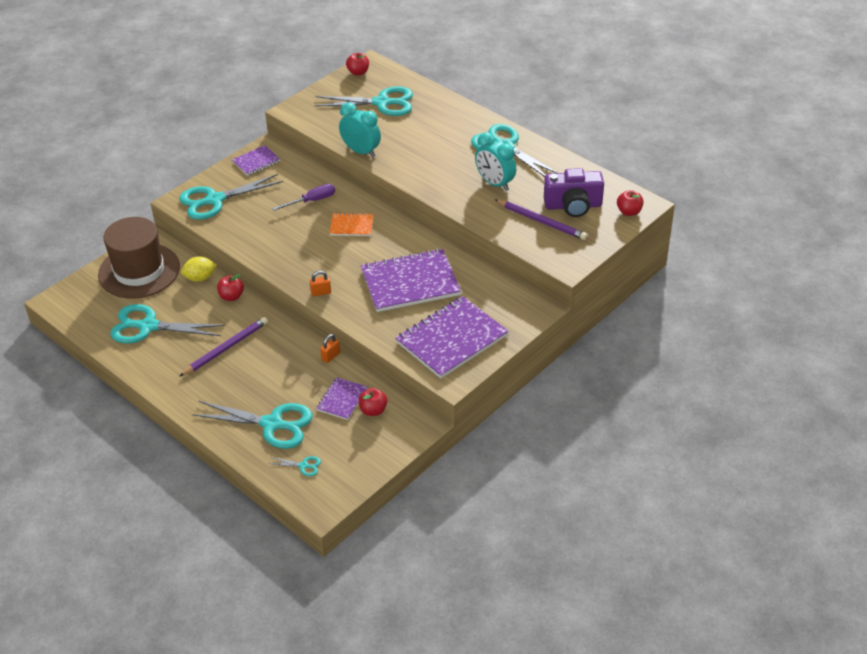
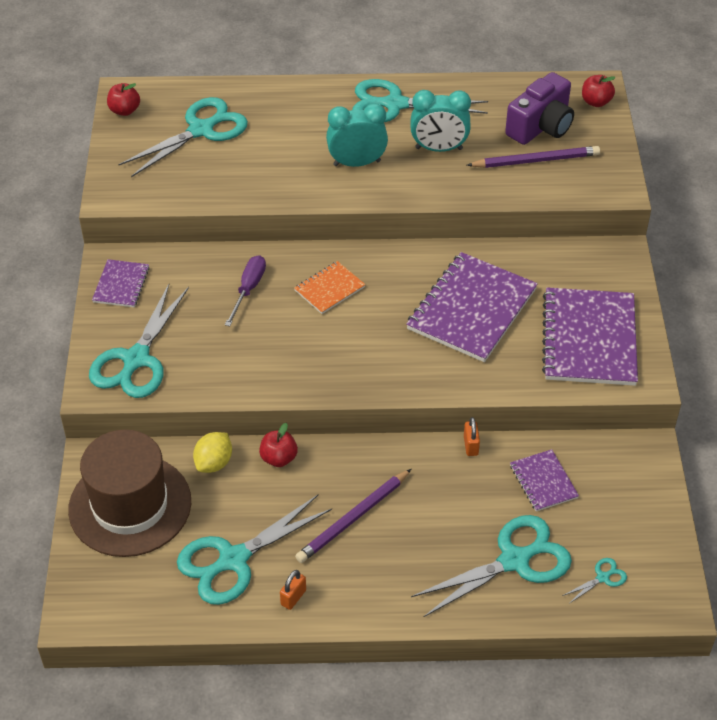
camera: 45 degrees left, 5 degrees up
(226, 348) = (353, 518): purple pencil -> purple pencil turned 135 degrees counterclockwise
(321, 292) = (400, 382): orange padlock -> orange padlock (293, 597)
(361, 151) = (256, 197): turquoise clock -> turquoise clock (357, 163)
(373, 410) = (586, 469): red apple -> none

